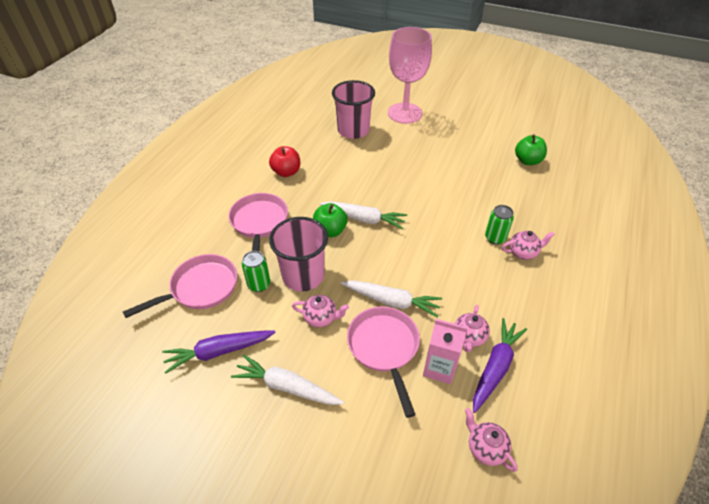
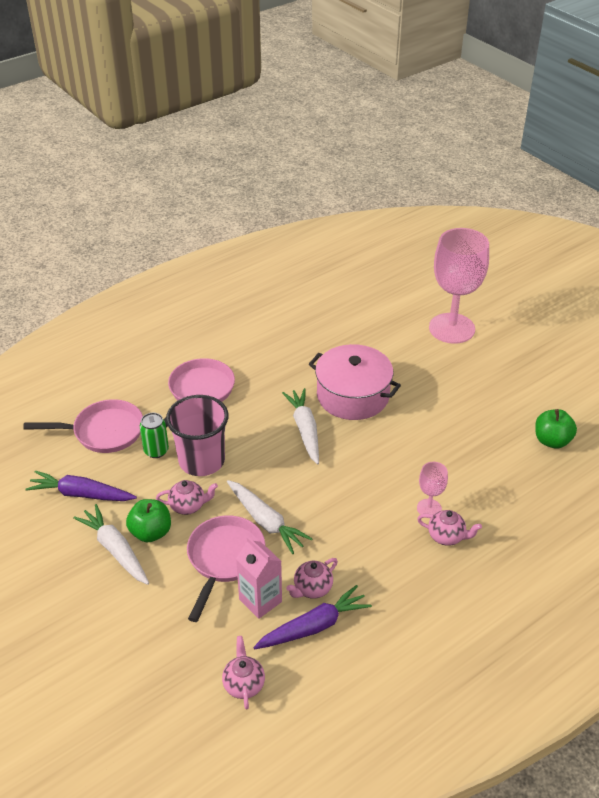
camera: 30 degrees right, 5 degrees down
(286, 172) = (265, 349): red apple -> none
(321, 318) = (188, 506): pink teapot -> pink teapot turned 45 degrees counterclockwise
(330, 231) = (261, 428): green apple -> green apple (151, 532)
(353, 130) = (373, 328): pink cup -> none
(363, 219) = (305, 430): white carrot -> white carrot turned 150 degrees counterclockwise
(377, 181) = (352, 396): none -> pink pot
(495, 238) = (429, 508): green can -> pink goblet

